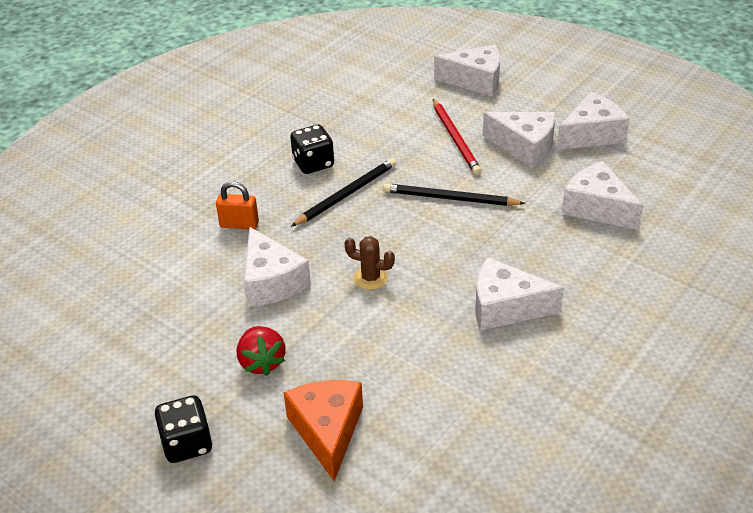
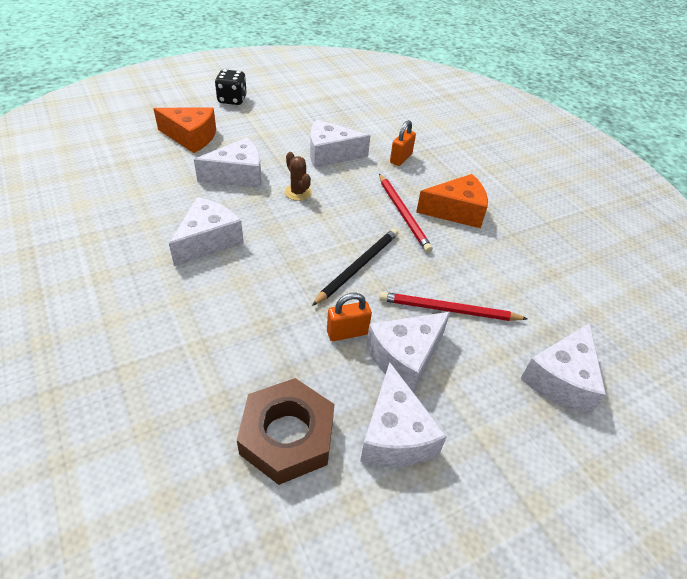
camera: 110 degrees right, 5 degrees up
(262, 362) = (264, 133): red strawberry -> none
(313, 164) = (456, 211): black dice -> orange cheese
(346, 194) = (403, 214): black pencil -> red pencil
(370, 278) = (298, 192): brown cactus -> brown cactus turned 75 degrees counterclockwise
(530, 180) = (347, 332): none -> orange padlock
(597, 208) = (269, 361): white cheese -> white cheese (238, 175)
(643, 176) = (287, 436): none -> brown nut

